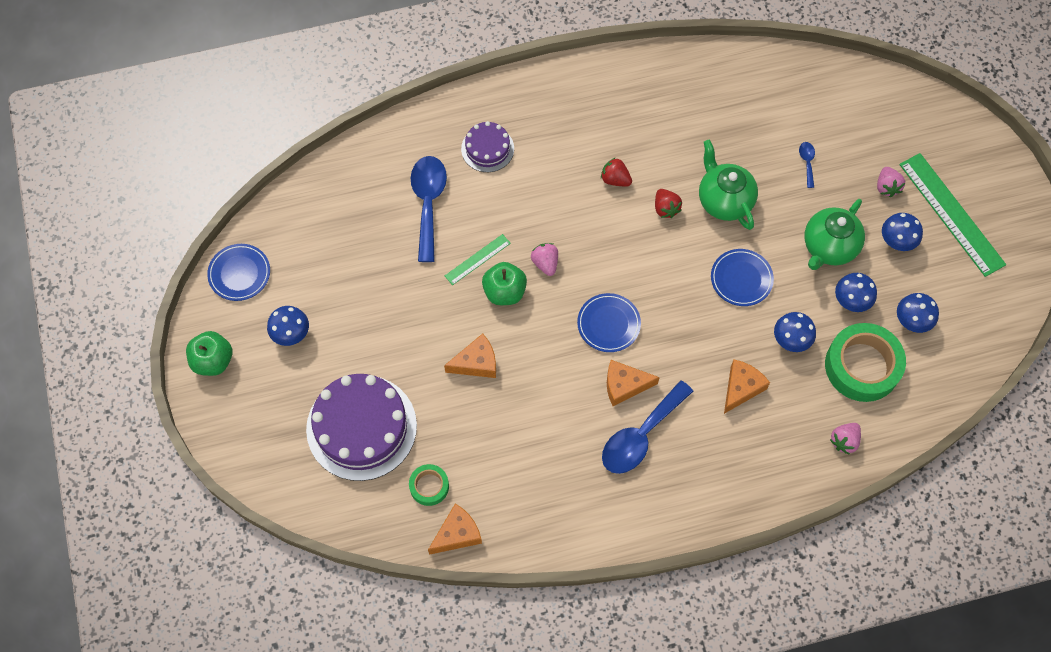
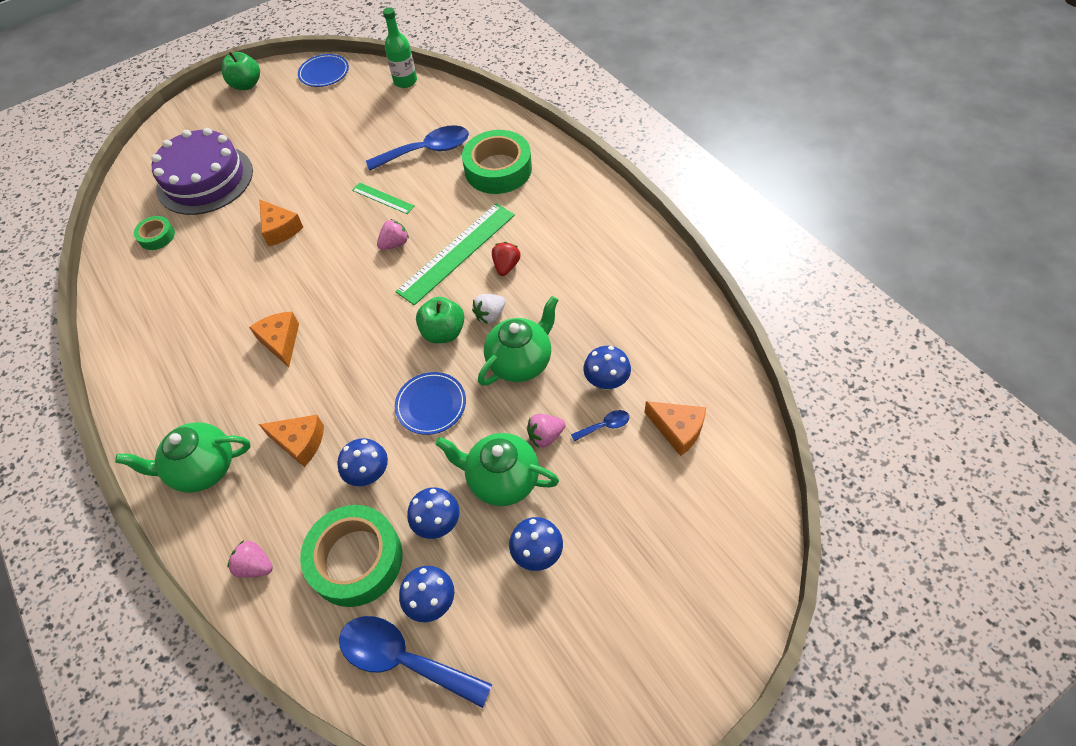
camera: 75 degrees right, 10 degrees down
(291, 334) = (279, 115): blue mushroom -> blue mushroom (606, 382)
(303, 195) = (405, 81): none -> green bottle
(457, 534) = (114, 268): orange cheese -> orange cheese (677, 430)
(487, 149) = (498, 169): purple cake -> green tape
(504, 292) = (356, 225): green apple -> green apple (443, 332)
(608, 324) = (344, 309): blue plate -> none
(640, 436) = (229, 370): blue spoon -> blue spoon (404, 659)
(665, 208) = (490, 315): red strawberry -> white strawberry
(739, 471) = (203, 469): none -> green teapot
(887, 187) = (610, 521): pink strawberry -> pink strawberry (545, 436)
(951, 214) = (606, 611): green ruler -> green ruler (457, 252)

